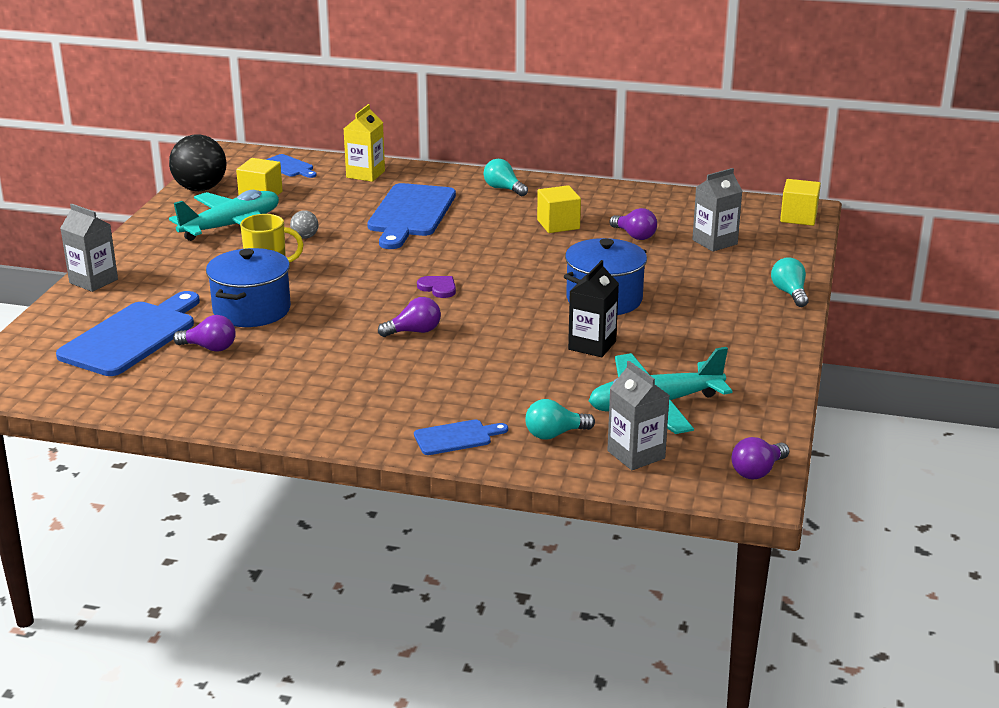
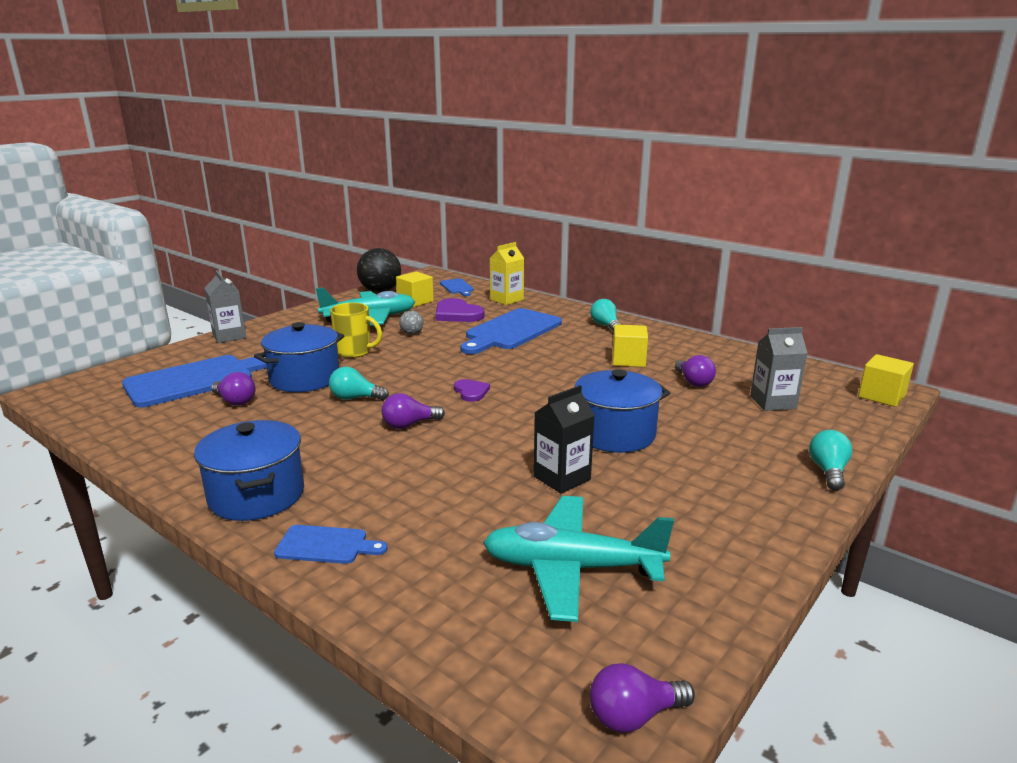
camera: 25 degrees right, 5 degrees down
(328, 203) = (457, 314): none -> purple heart
(350, 419) = (257, 495): none -> blue pot
(414, 331) = (409, 425): purple light bulb -> purple light bulb turned 150 degrees clockwise
(554, 434) = (427, 573): turquoise light bulb -> turquoise light bulb (355, 398)
(636, 454) = (494, 631): grey carton -> none

